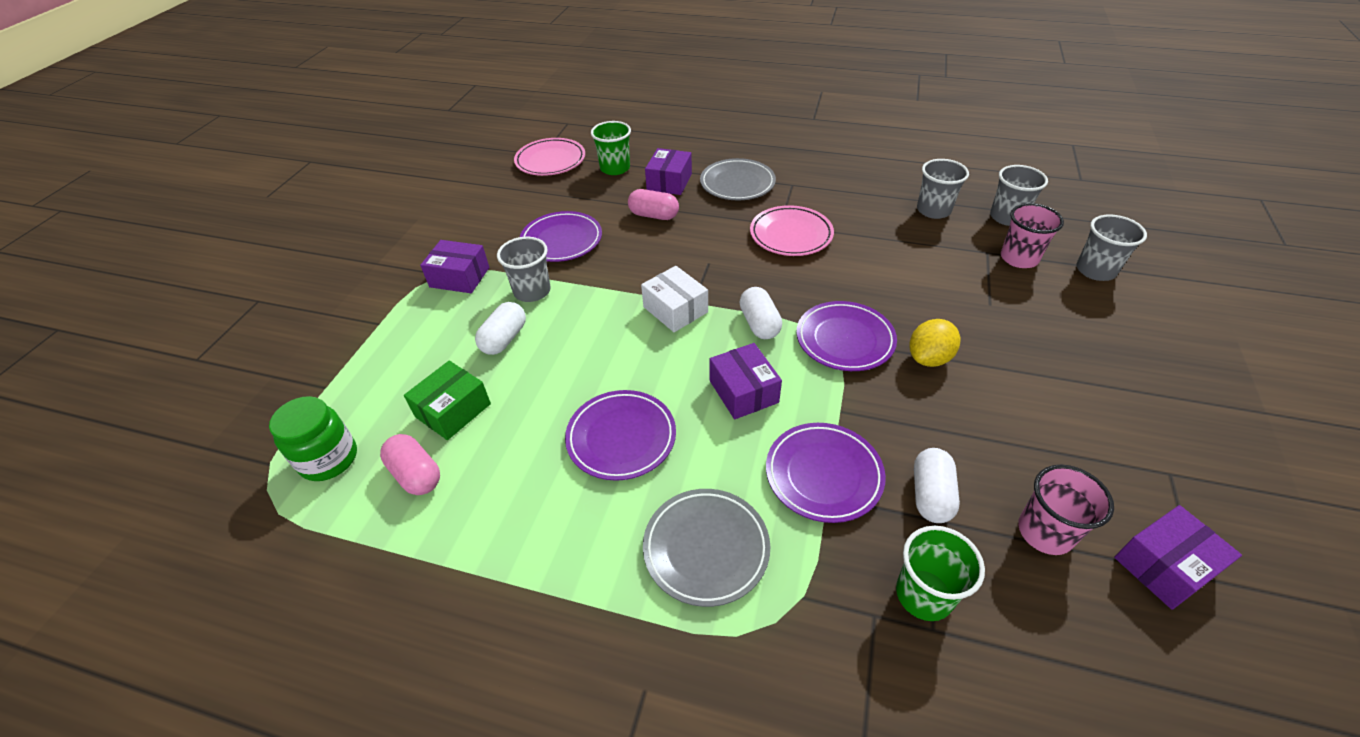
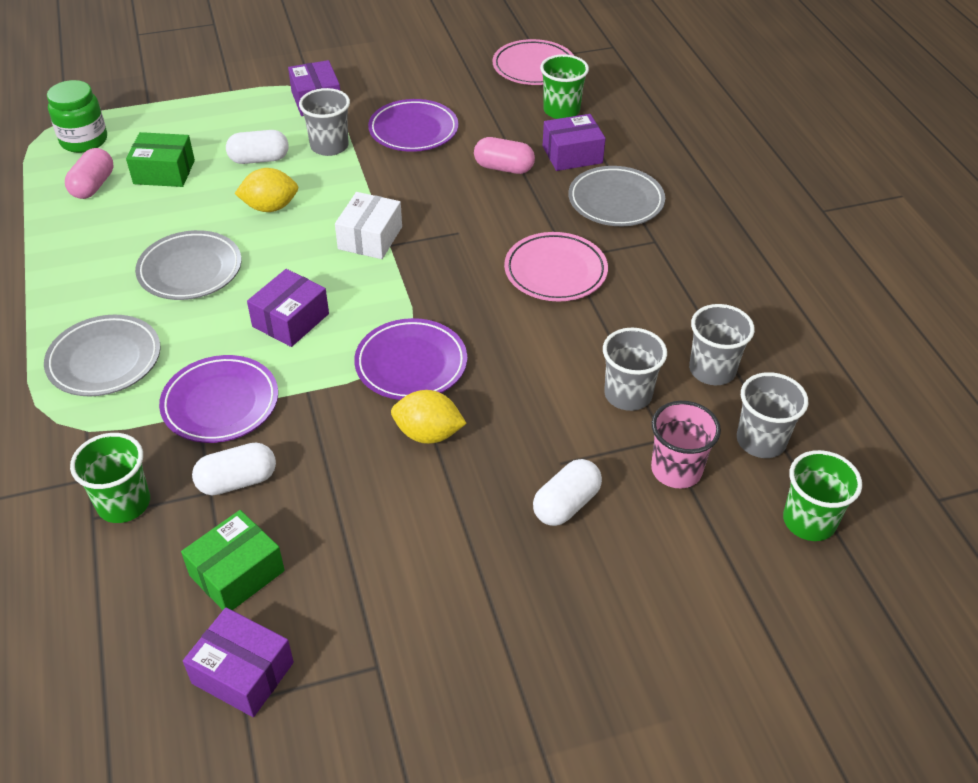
camera: 55 degrees right, 0 degrees up
(580, 354) = (270, 207): none -> yellow lemon
(621, 438) = (190, 270): purple plate -> grey plate
(654, 215) = (504, 168): pink capsule -> pink capsule turned 60 degrees counterclockwise
(759, 324) = (391, 298): white capsule -> white capsule (566, 504)
(1045, 532) = (237, 573): pink cup -> green box
(1083, 227) = (809, 521): none -> green cup
(1095, 270) = (713, 549): grey cup -> grey cup (628, 395)

